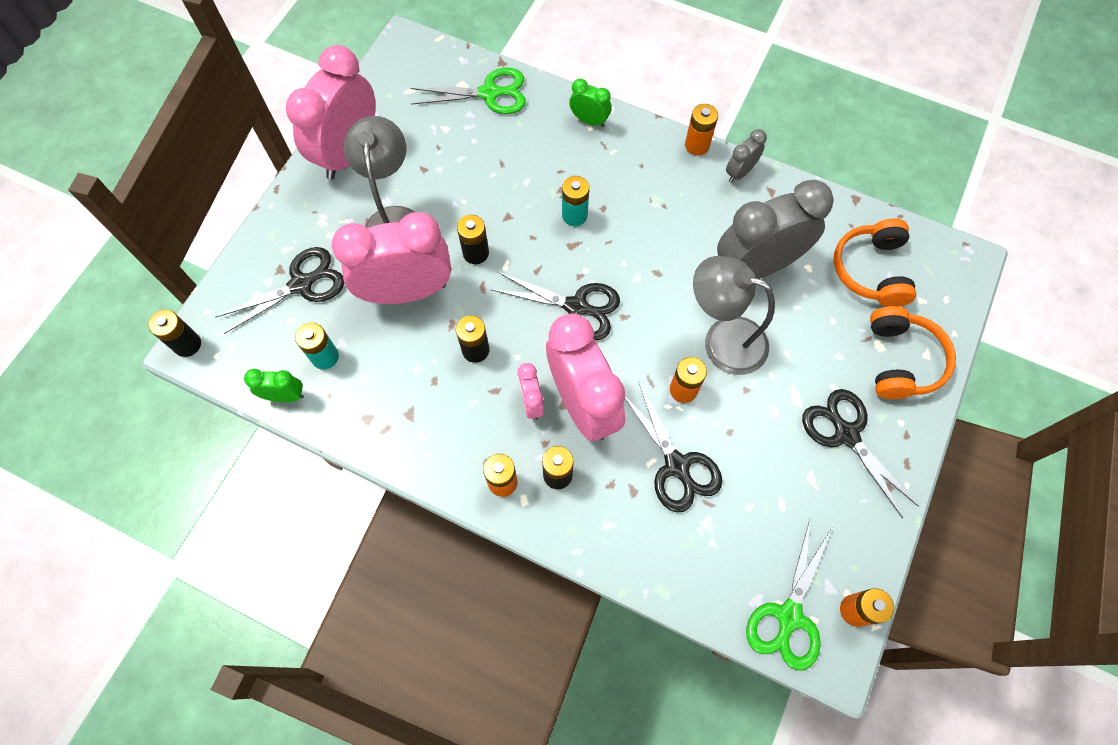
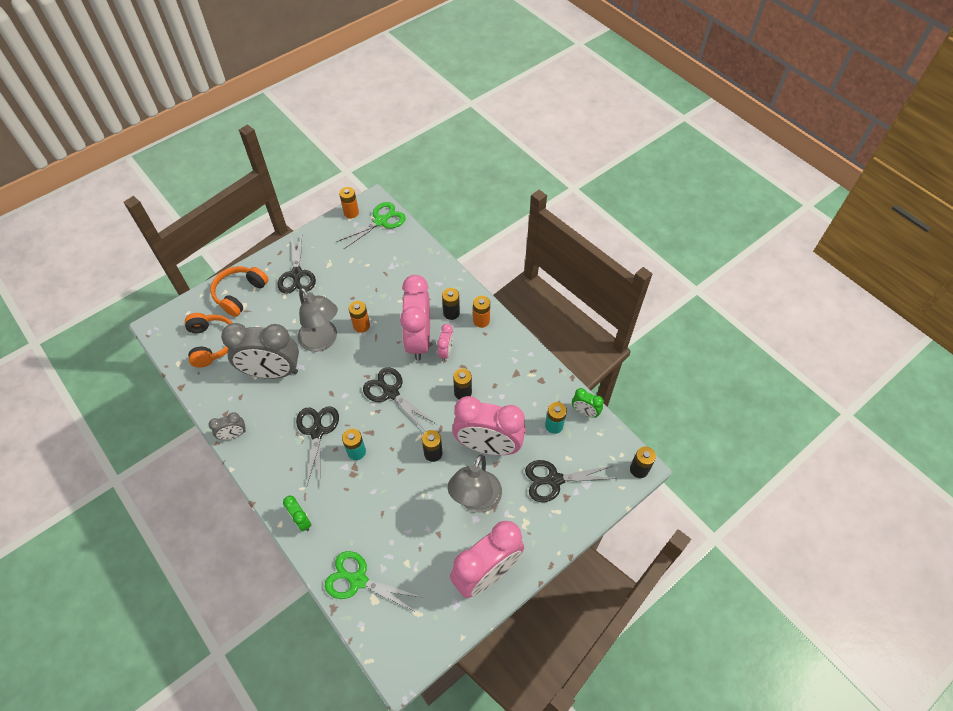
camera: 155 degrees left, 10 degrees down
(677, 465) = (389, 294): black scissors -> black scissors (317, 432)
(697, 145) = (244, 467): orange battery -> none
(871, 270) = (212, 343): orange headphones -> orange headphones turned 45 degrees counterclockwise

